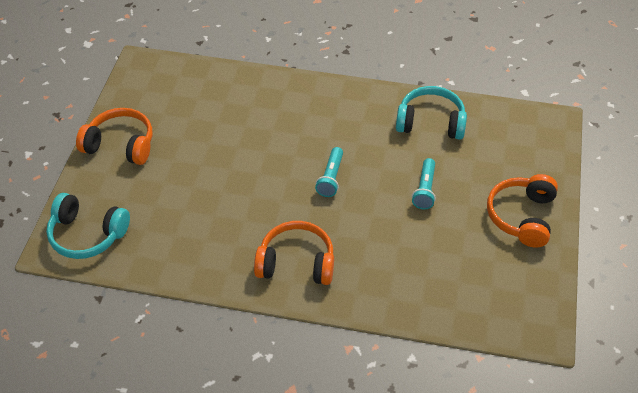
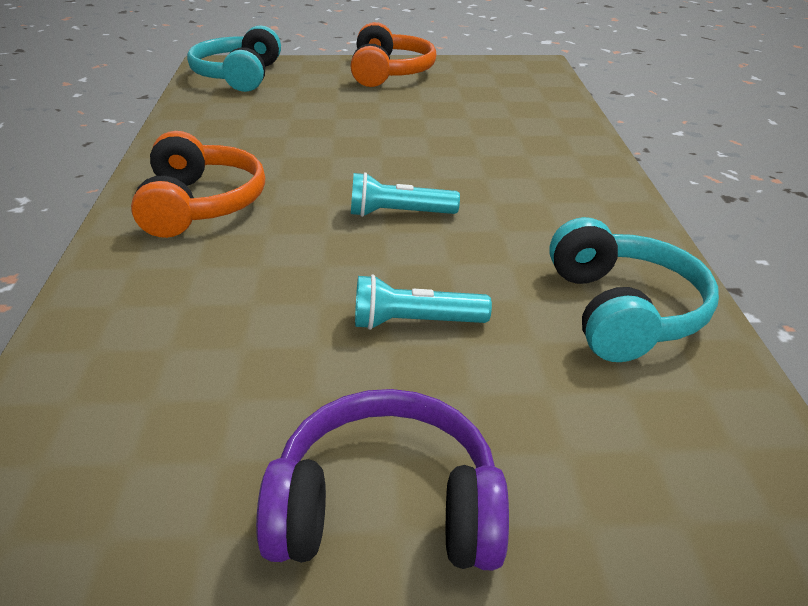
camera: 75 degrees right, 15 degrees down
(521, 216) = (386, 508): orange headphones -> purple headphones

